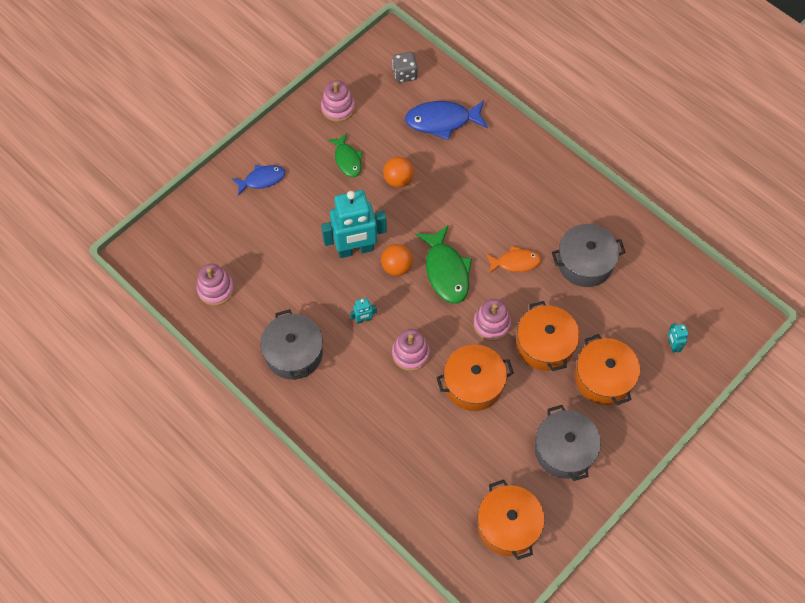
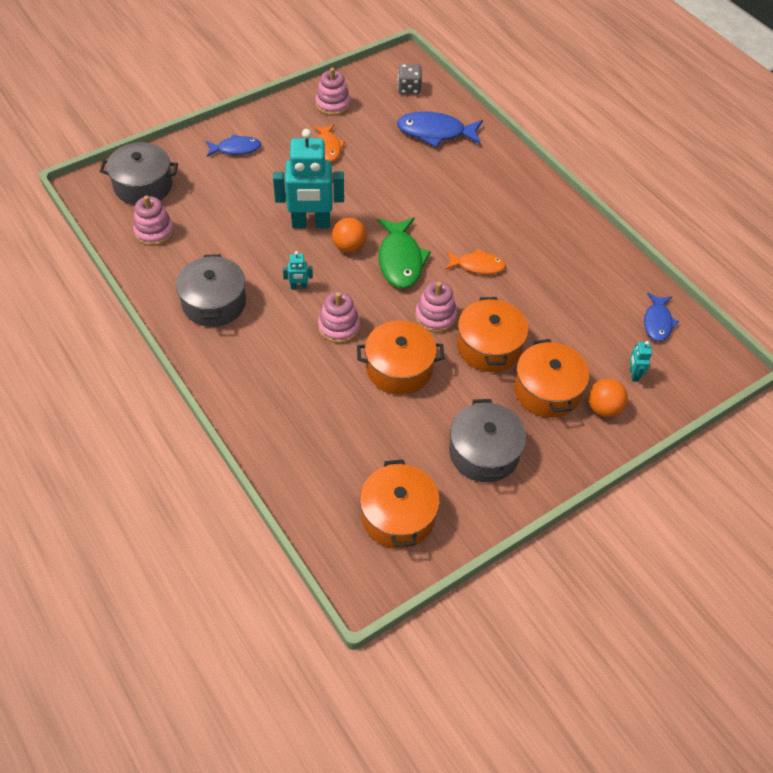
camera: 10 degrees right, 10 degrees down
(347, 159) = (328, 147): green fish -> orange fish
(398, 180) = (375, 173): orange ball -> orange ball (603, 408)
(585, 263) = (553, 280): grey pot -> grey pot (143, 185)
(683, 287) = (657, 322): none -> blue fish

